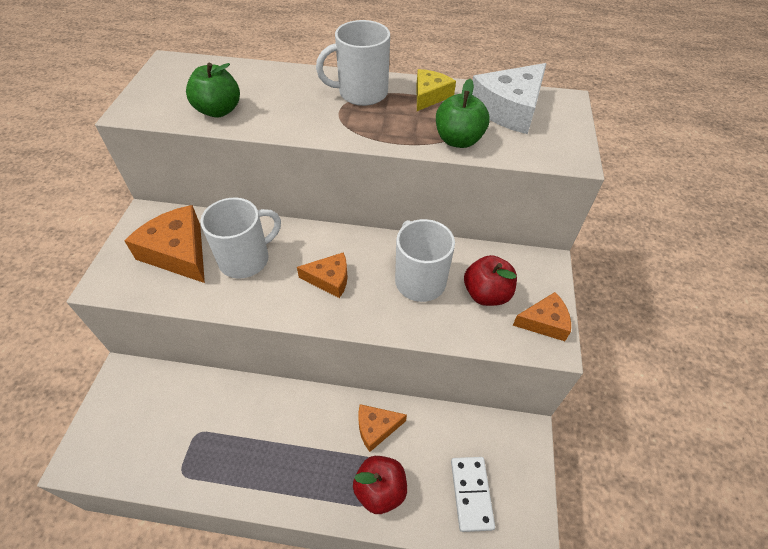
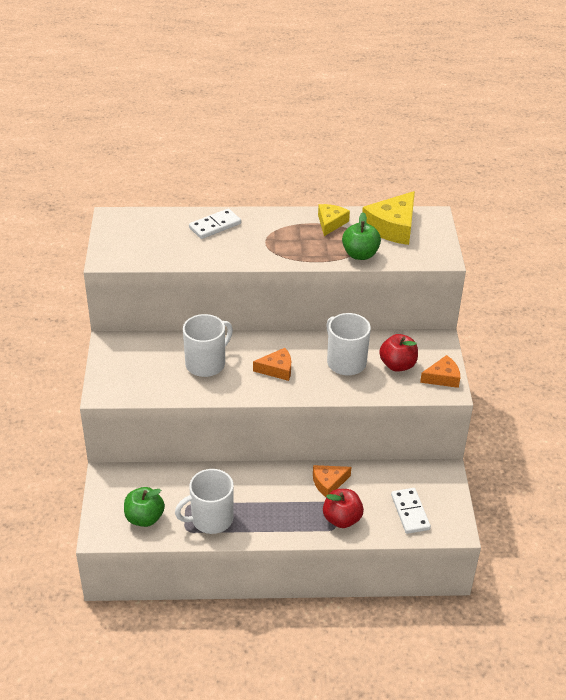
camera: 10 degrees left, 10 degrees down
(178, 252) = (150, 365): orange cheese -> none
(218, 110) = (173, 251): green apple -> green apple (144, 518)
(284, 85) = (215, 226): none -> white domino
(361, 93) = (277, 226): white mug -> white mug (211, 519)
(509, 109) = (392, 227): white cheese -> yellow cheese

